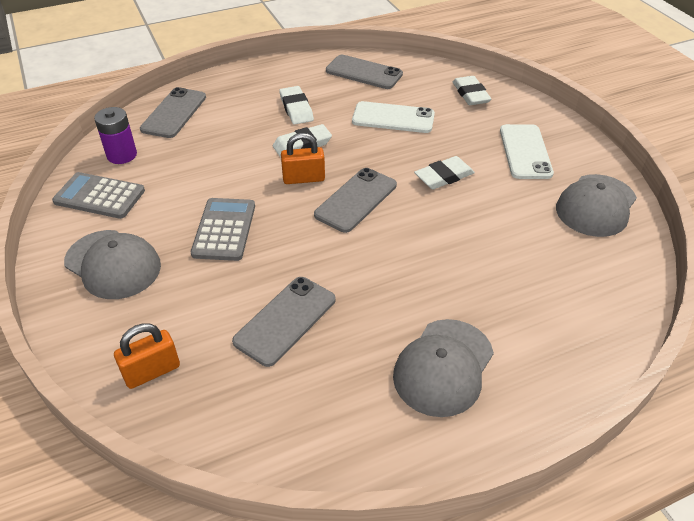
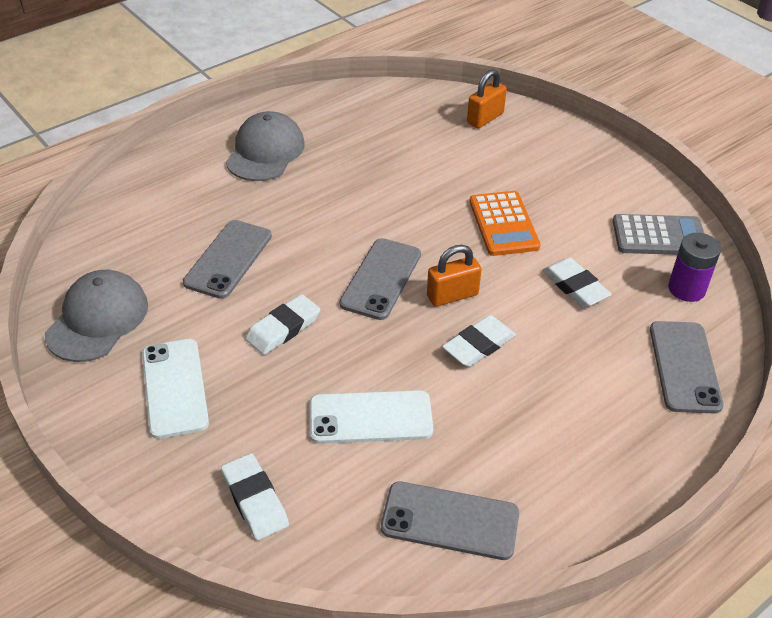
camera: 165 degrees right, 0 degrees up
(113, 264) = (581, 178): grey cap -> none
(224, 230) = (503, 224): grey calculator -> orange calculator
(285, 320) = (403, 162): grey phone -> grey phone (228, 259)
(296, 108) = (520, 409): white eraser -> white eraser (575, 286)

